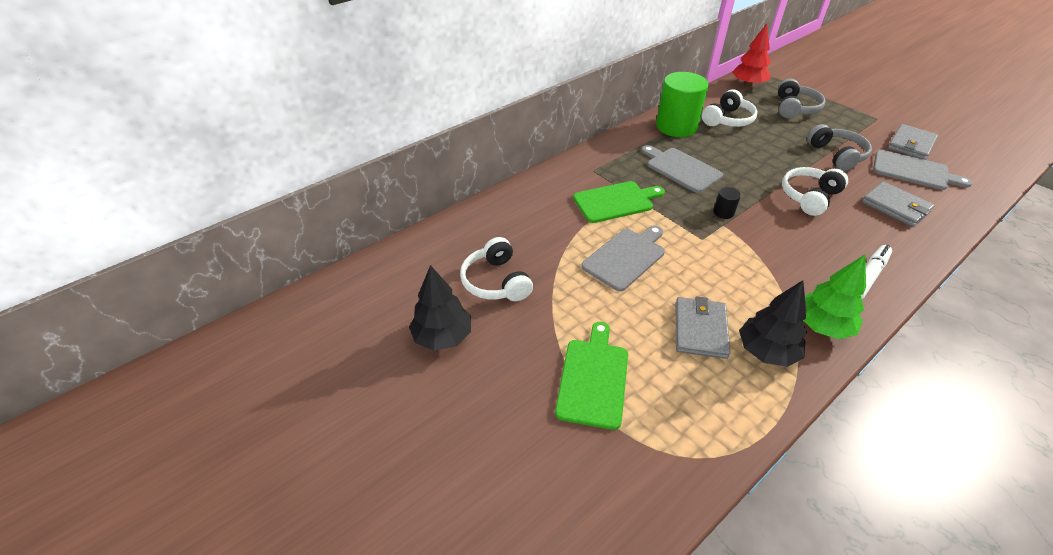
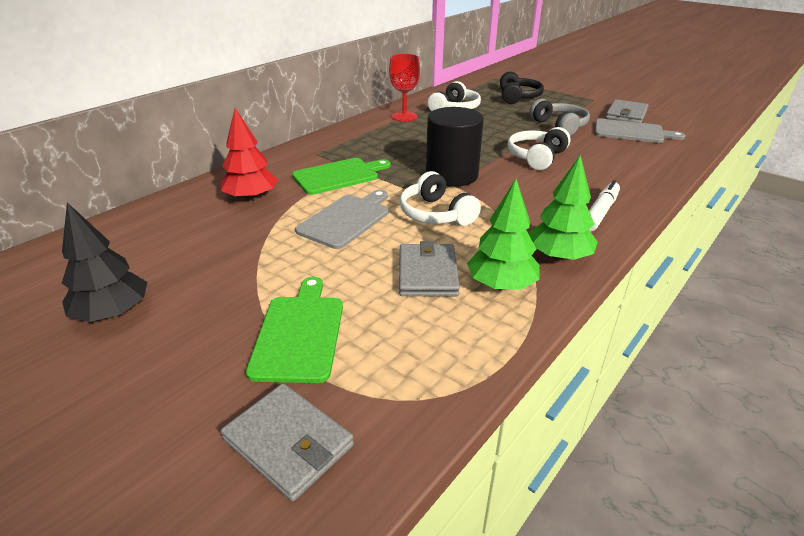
camera: 10 degrees left, 10 degrees down
(496, 281) = (192, 254): white headphones -> white headphones (436, 214)
(676, 126) = (404, 116): green cylinder -> red goblet
(681, 169) = (408, 146): grey cutting board -> none
(723, 212) = (452, 175): black cylinder -> black cylinder, size x2.40
(748, 84) = (473, 84): red tree -> red tree (251, 198)
(766, 351) = (501, 285): black tree -> green tree
(795, 108) = (518, 97): grey headphones -> black headphones
(895, 207) = (619, 158): grey wallet -> grey wallet (288, 443)

